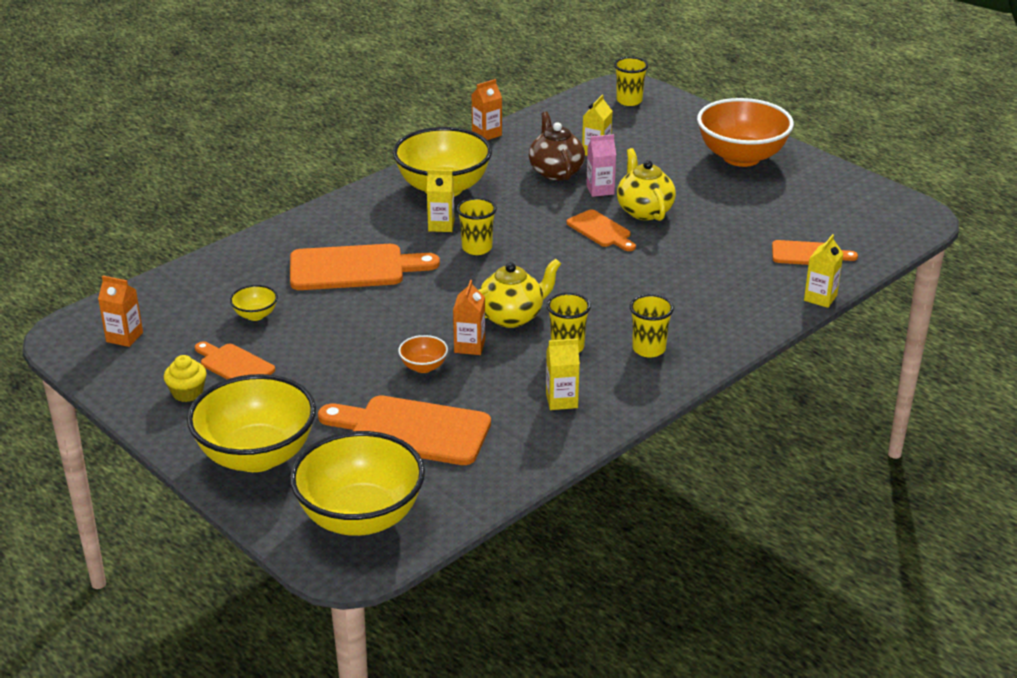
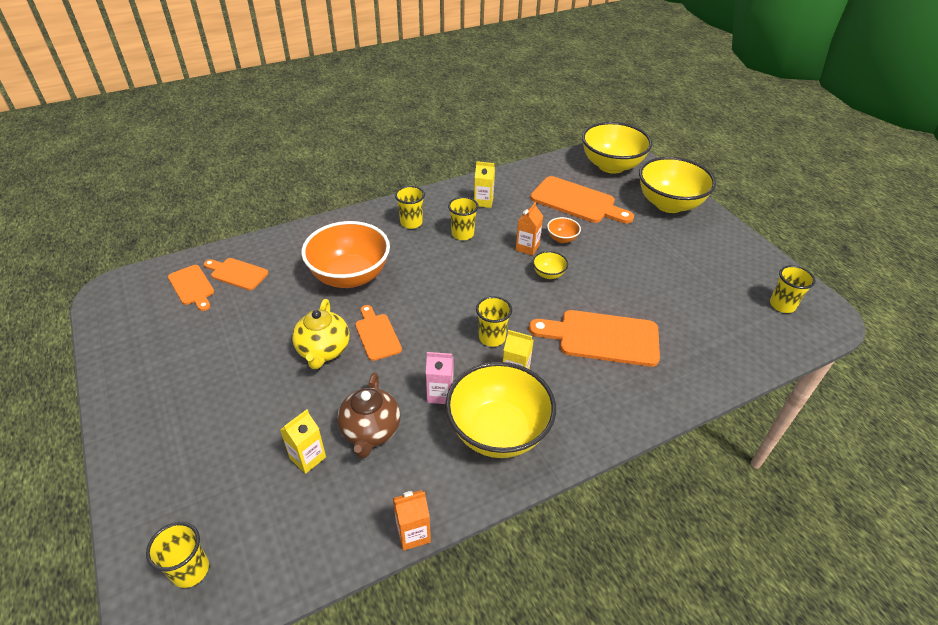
camera: 165 degrees left, 10 degrees up
(124, 337) = (782, 305): orange carton -> yellow cup
(187, 393) = (720, 251): yellow cupcake -> none
(234, 365) = (692, 265): orange cutting board -> orange cutting board (192, 287)
(255, 315) = (682, 305): yellow bowl -> yellow bowl (548, 274)
(512, 317) = (489, 264): yellow teapot -> none
(600, 190) = (344, 390): pink carton -> pink carton (440, 394)
(741, 157) = (169, 408): orange bowl -> orange bowl (350, 276)
(820, 298) = (269, 236): yellow carton -> none

